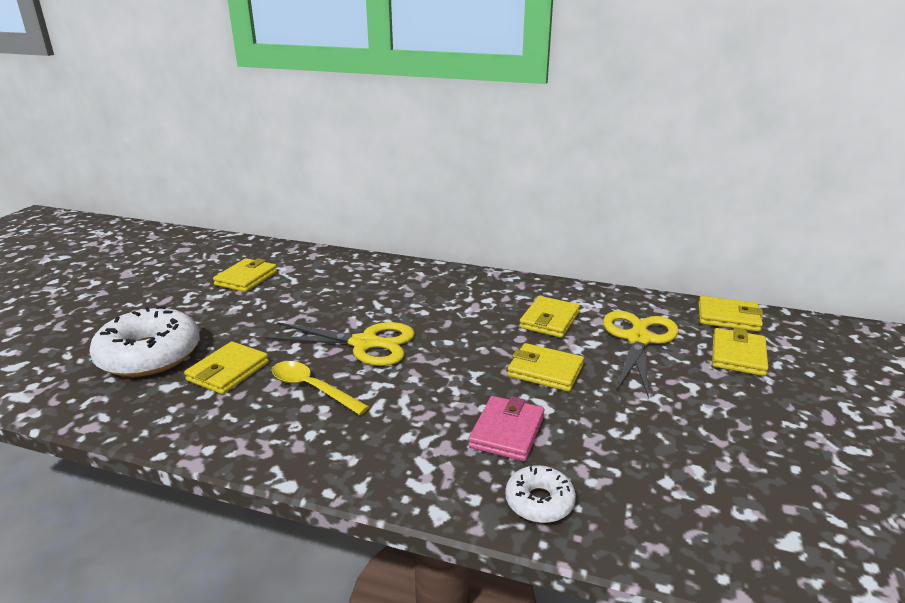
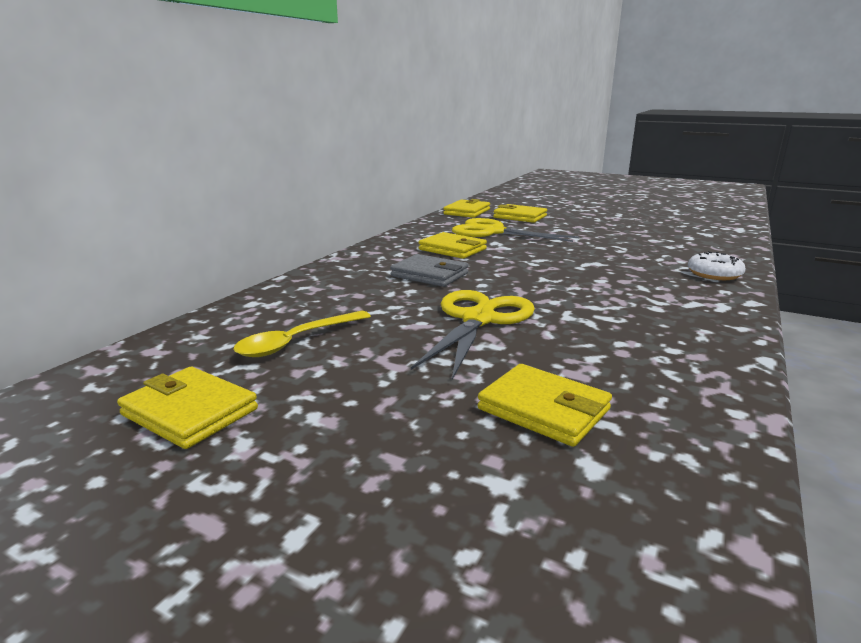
camera: 80 degrees left, 5 degrees down
(149, 355) = (481, 507): white donut -> none
(312, 388) = (581, 348): yellow spoon -> yellow spoon (297, 341)
(464, 316) = (429, 275): none -> grey wallet
(507, 432) = (633, 275): pink wallet -> none
(545, 371) = (540, 258): yellow wallet -> none

